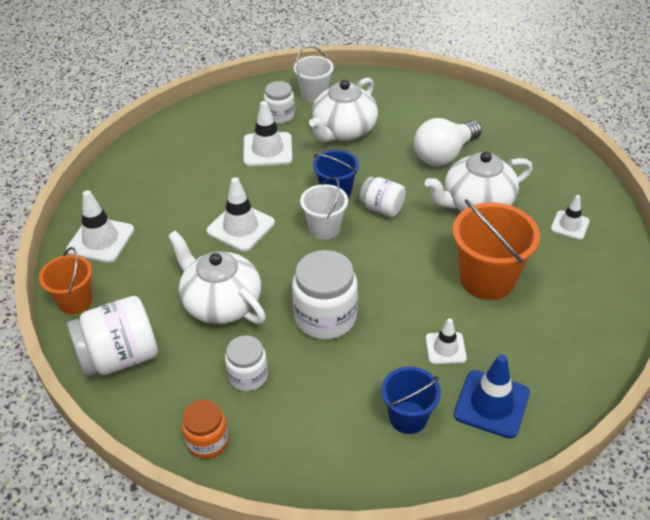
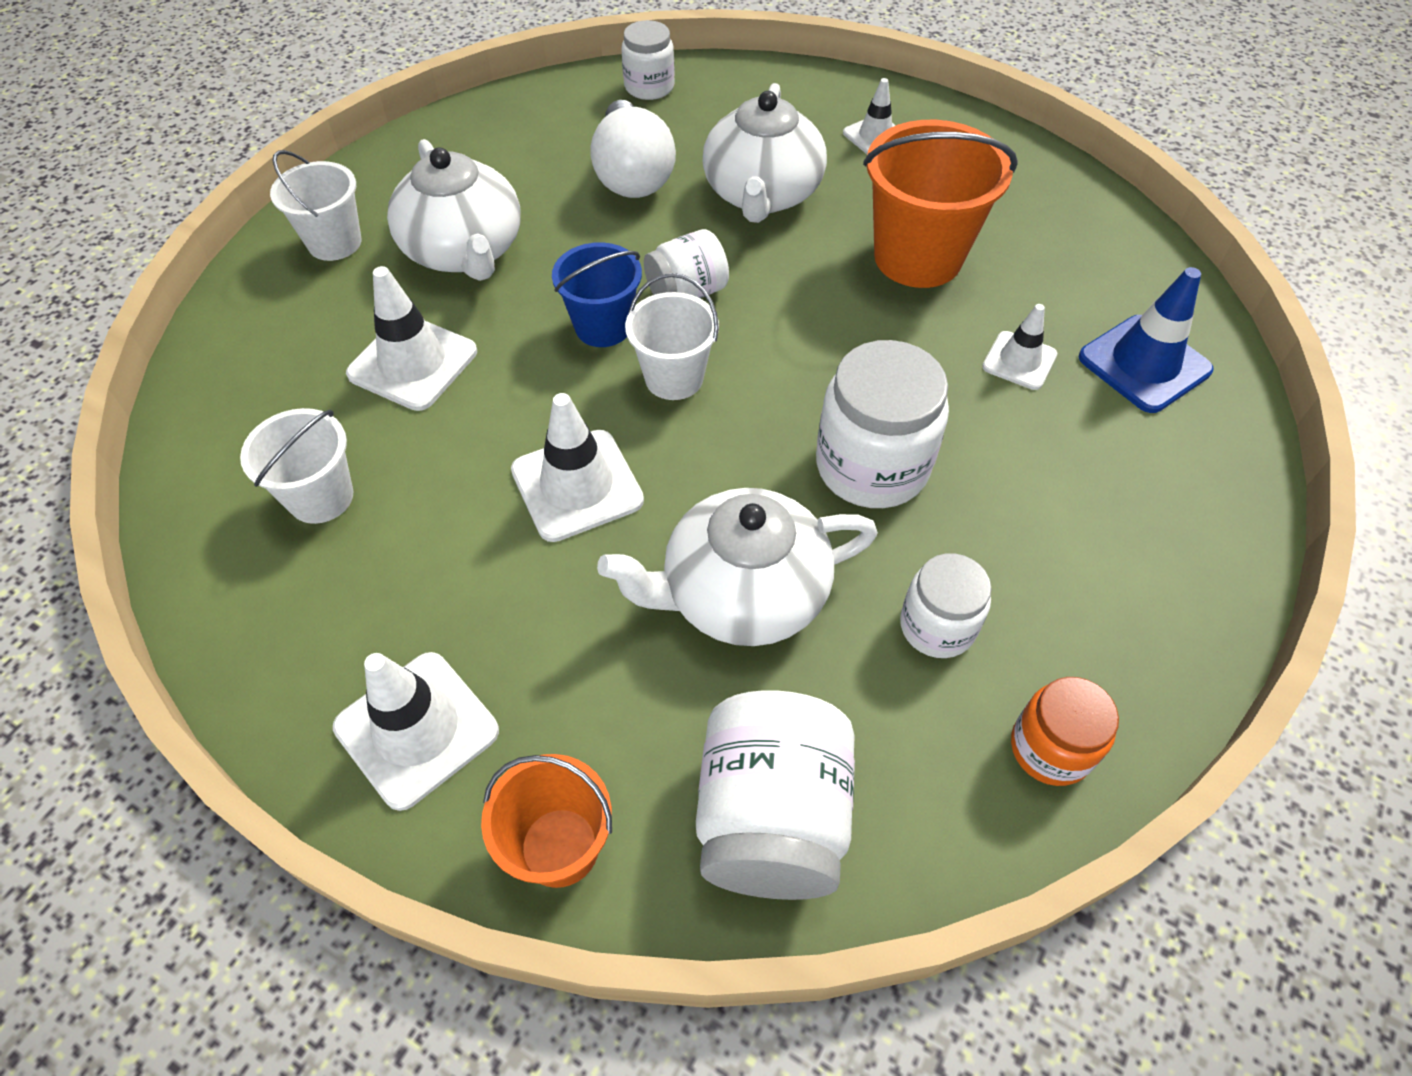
camera: 60 degrees left, 10 degrees up
(183, 162) = (321, 497): none -> white bucket
(280, 115) = (340, 308): white jar -> white jar (649, 87)
(408, 417) = (1125, 462): blue bucket -> none

